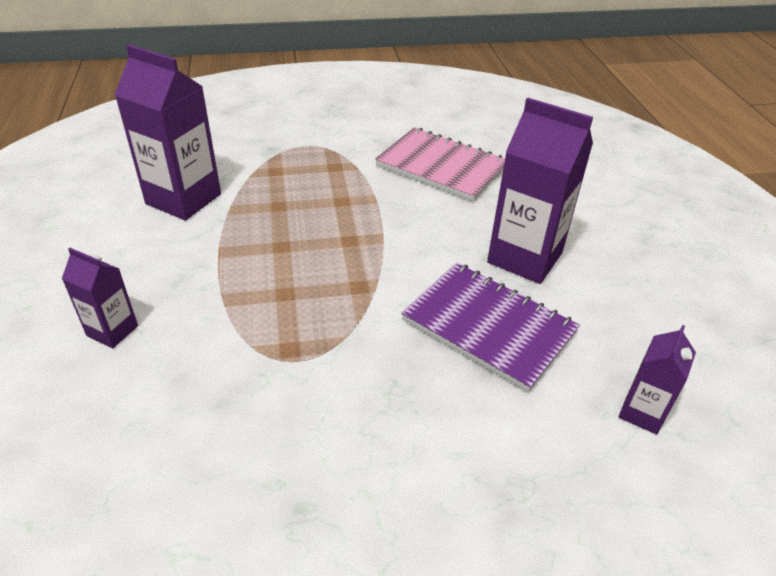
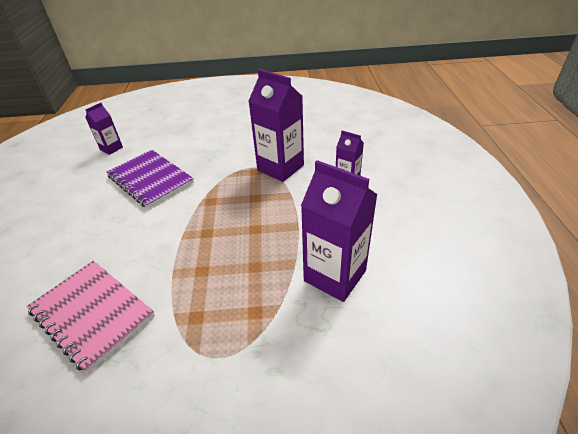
camera: 170 degrees left, 0 degrees up
(524, 258) = (97, 217): purple carton -> purple carton (280, 168)

